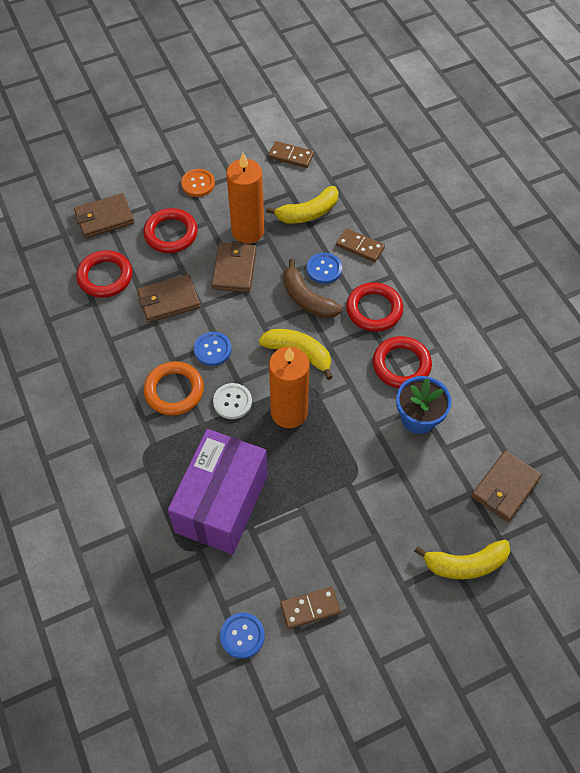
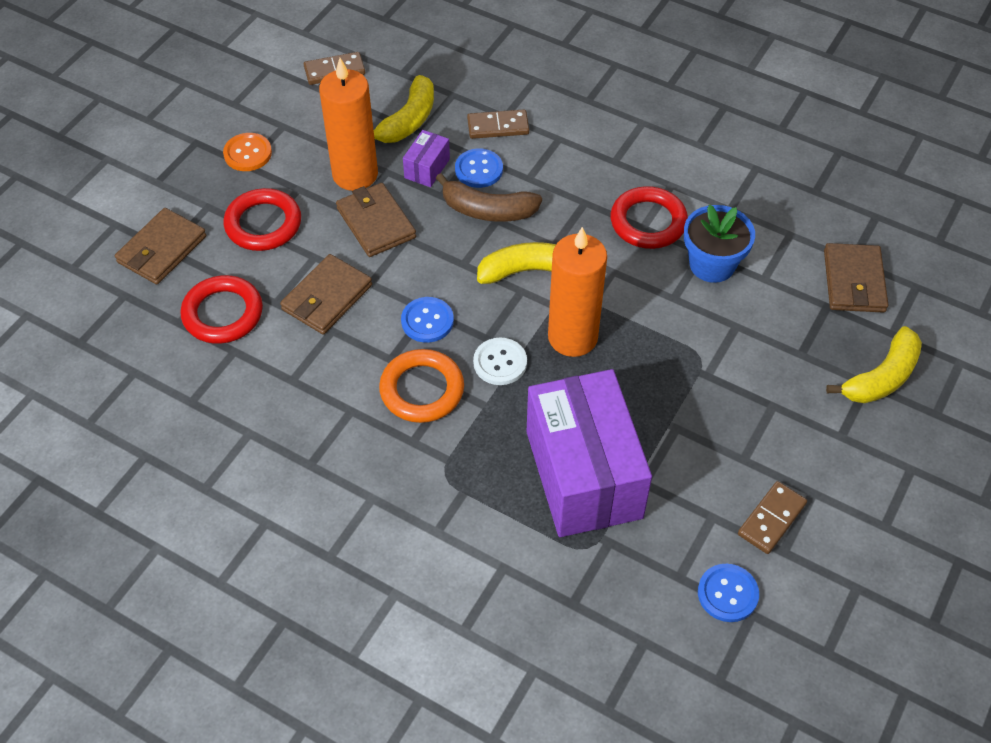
camera: 35 degrees left, 5 degrees down
(293, 251) = (427, 168): none -> purple box
(374, 310) = (570, 182): red ring -> none

